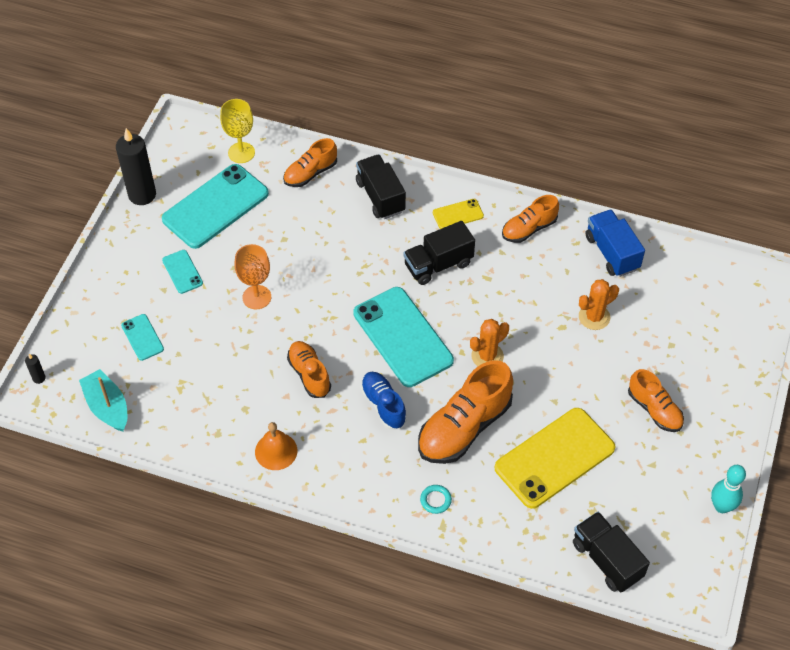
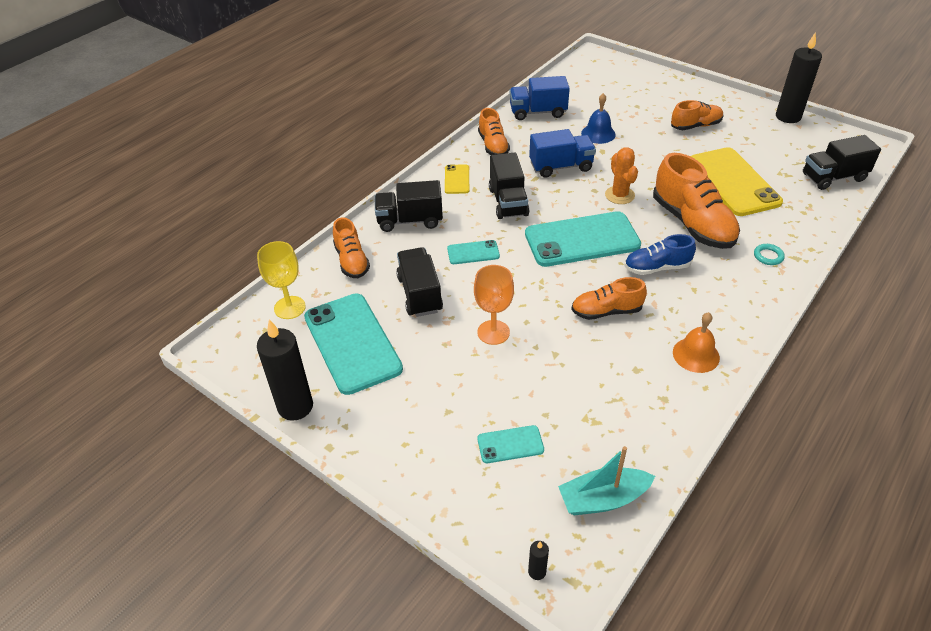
camera: 70 degrees left, 10 degrees down
(182, 272) = (430, 389): turquoise phone -> turquoise phone (473, 252)
(285, 233) = (419, 294): none -> black truck
(516, 295) = (561, 166): none -> blue truck
(594, 317) = (598, 133): orange cactus -> blue bell
(721, 506) = (788, 117): turquoise bowling pin -> black candle

